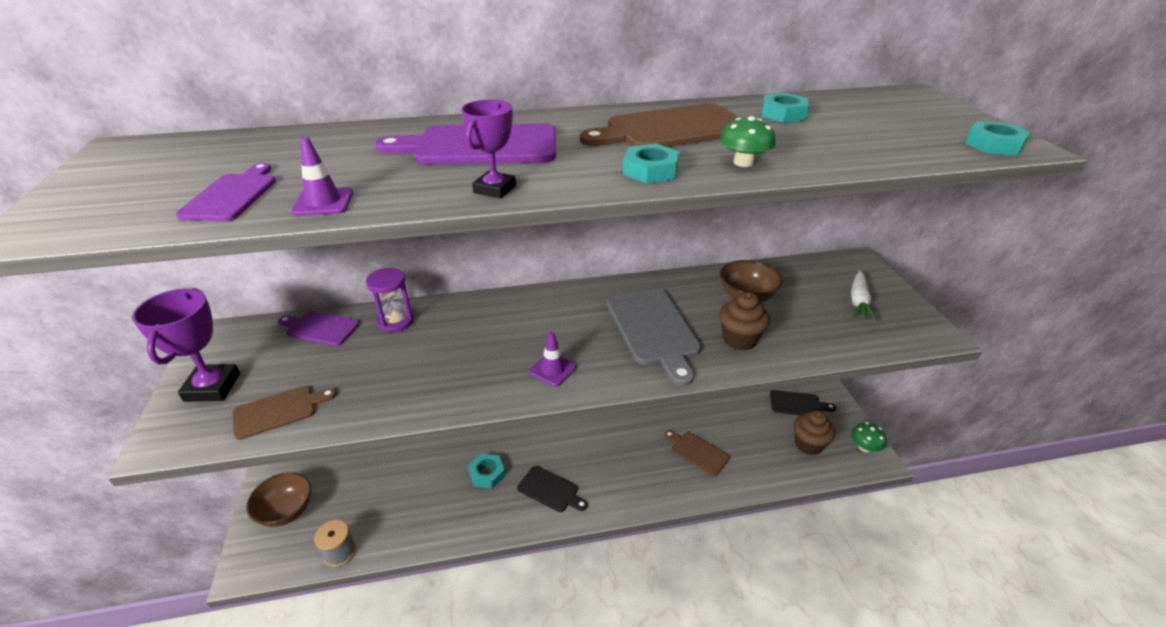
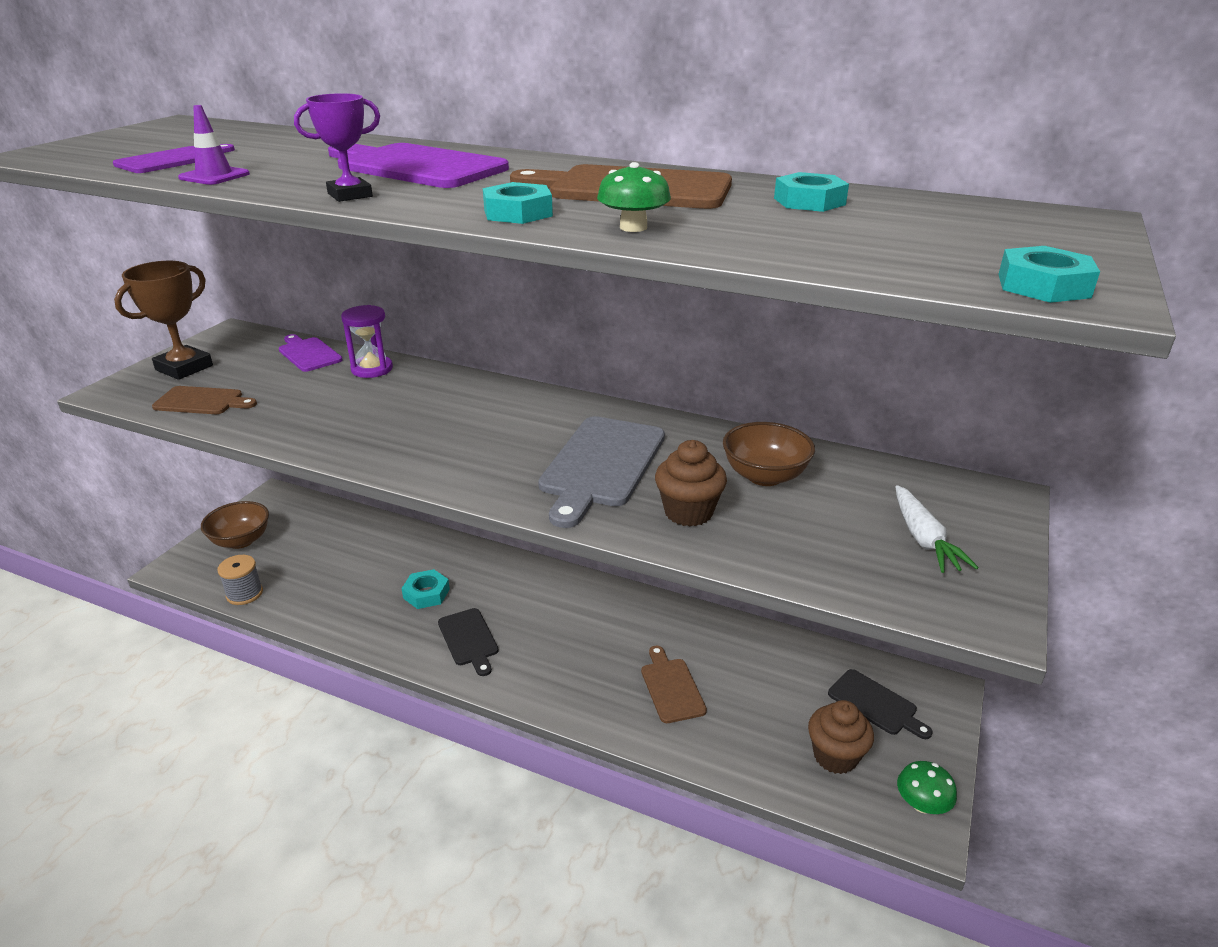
camera: 35 degrees right, 5 degrees down
(212, 387) = (184, 368): purple trophy -> brown trophy
(552, 369) = (448, 459): purple traffic cone -> none
(859, 302) = (923, 539): white carrot -> white carrot turned 60 degrees counterclockwise

